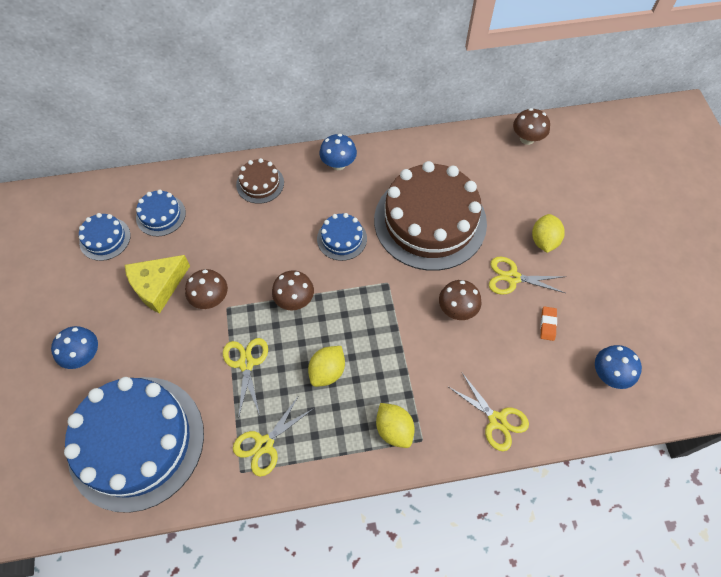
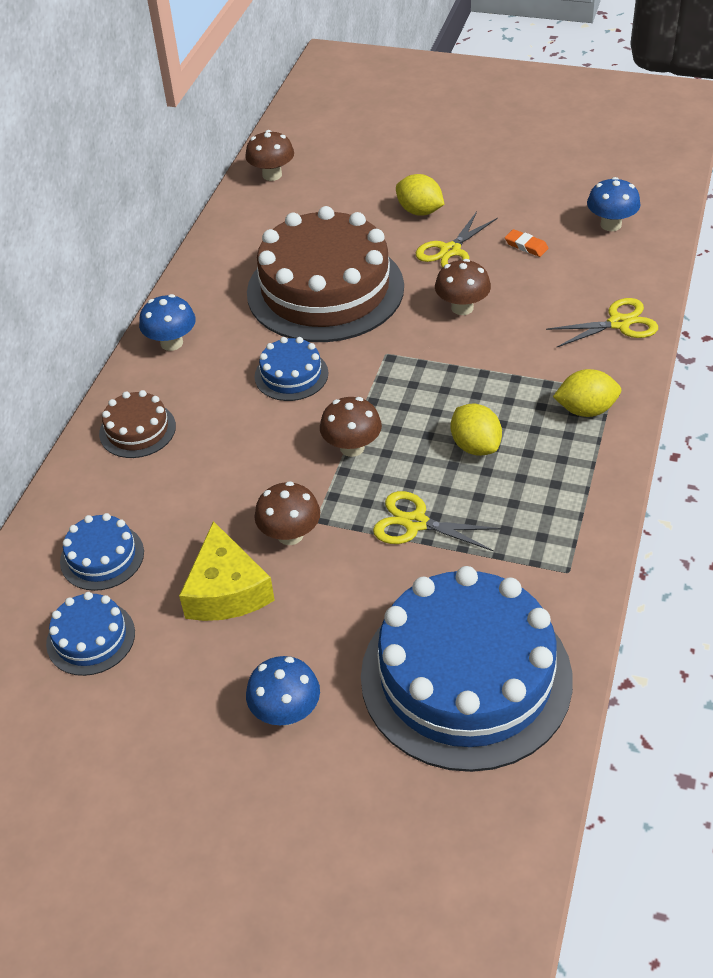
camera: 60 degrees left, 15 degrees down
(264, 444) = (542, 536): yellow scissors -> none

